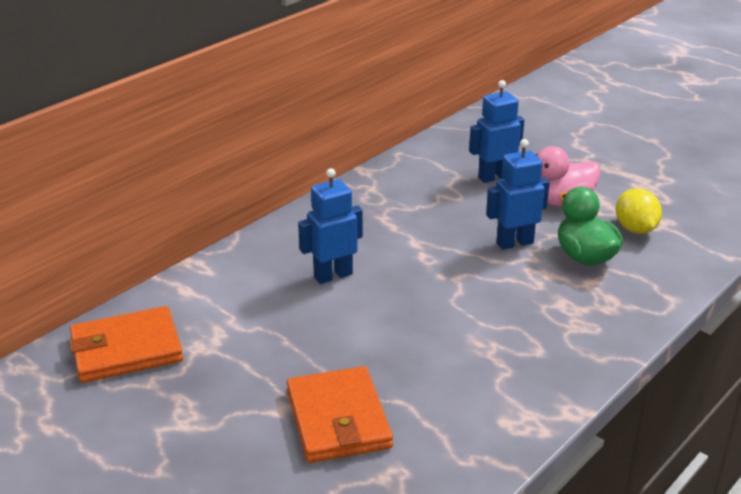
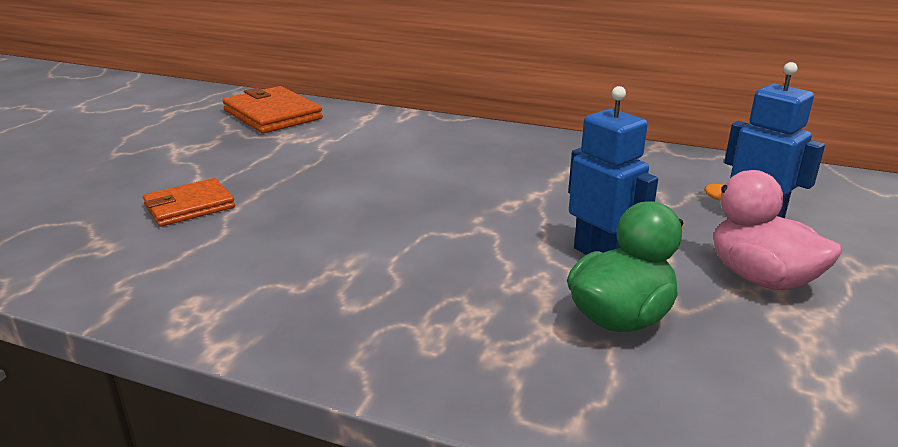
camera: 70 degrees right, 5 degrees down
(333, 275) = (433, 165): blue robot -> none
(338, 419) = (189, 206): orange wallet -> orange wallet, size x0.65
(635, 229) = (765, 361): yellow lemon -> none

